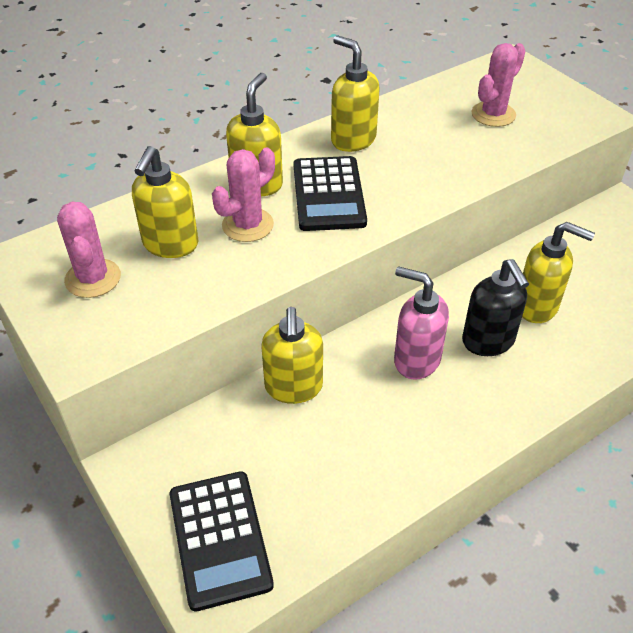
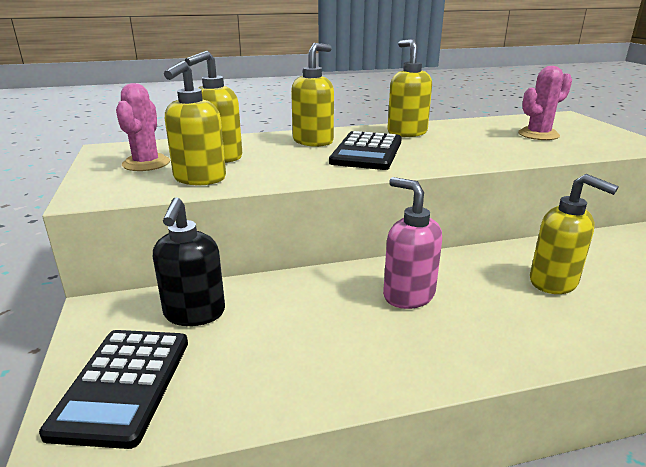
camera: 20 degrees right, 20 degrees down
(247, 225) = (288, 157): pink cactus -> none
(293, 387) = (279, 290): yellow soap dispenser -> yellow soap dispenser (199, 179)
(488, 341) = (490, 297): black soap dispenser -> black soap dispenser (194, 314)

